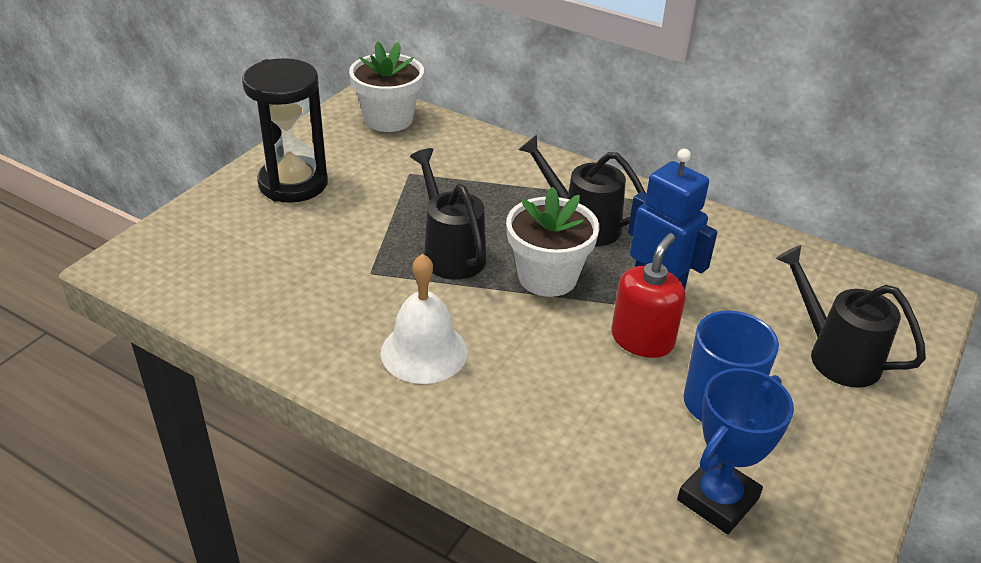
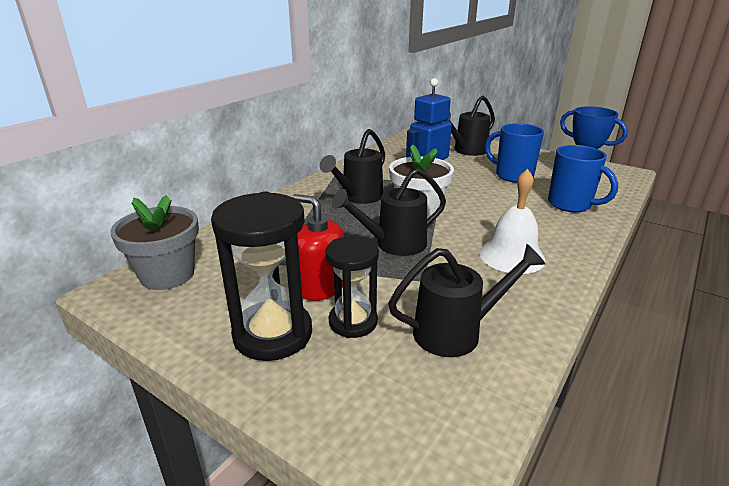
camera: 85 degrees left, 10 degrees down
(277, 288) = (456, 332): none -> black watering can
(303, 225) = (353, 322): none -> black hourglass
(388, 119) = (167, 275): white flower pot -> grey flower pot
(601, 457) = (571, 205): none -> blue mug
(642, 339) = (471, 188): red soap dispenser -> red soap dispenser (320, 287)

